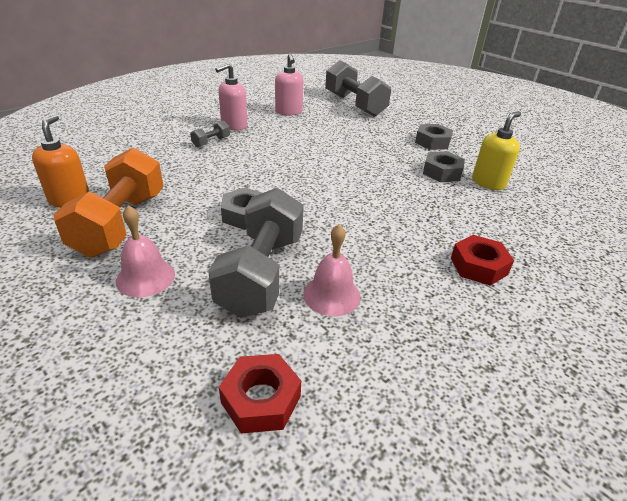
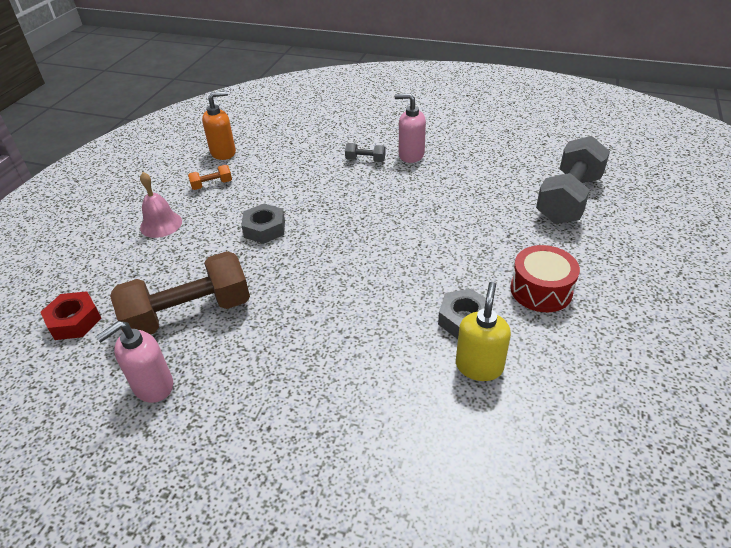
camera: 65 degrees right, 5 degrees up
(121, 223) = (212, 185): orange dumbbell -> orange dumbbell, size x0.42
(261, 273) = (195, 269): grey dumbbell -> none
(288, 112) = (484, 168): pink soap dispenser -> pink soap dispenser (153, 386)
(331, 295) = (189, 314): pink bell -> brown dumbbell
(432, 142) = (541, 290): grey nut -> red drum
(478, 266) = (287, 395): red nut -> none
(488, 183) = (479, 366): yellow soap dispenser -> yellow soap dispenser turned 90 degrees counterclockwise

